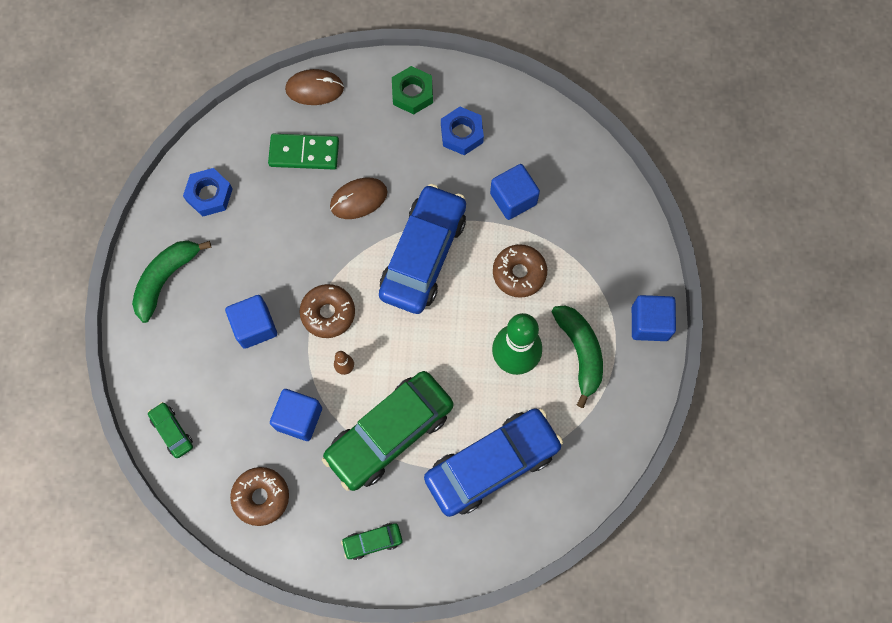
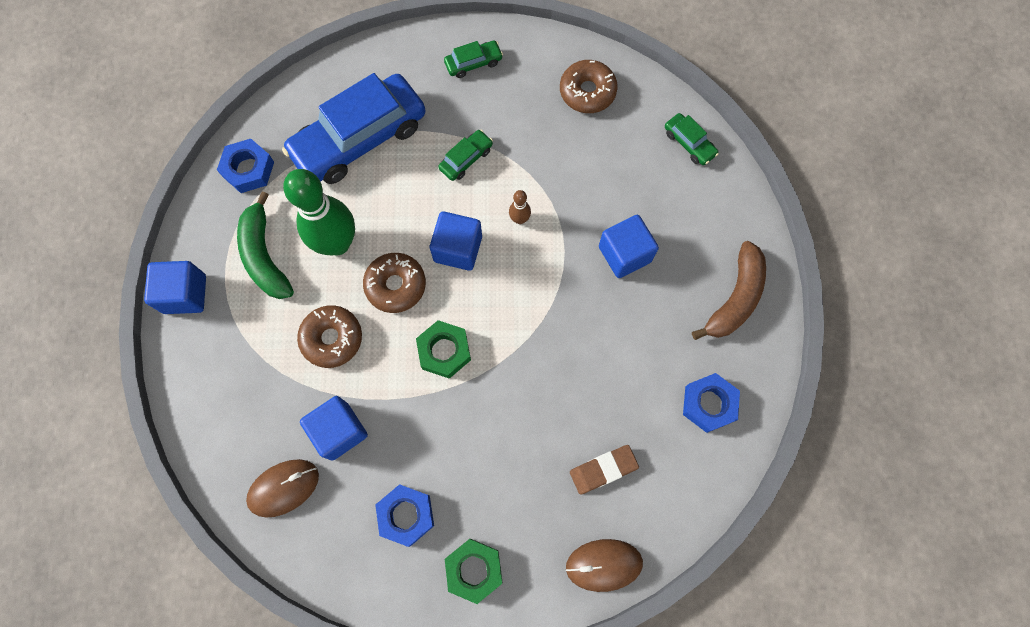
camera: 175 degrees right, 0 degrees up
(166, 279) = (735, 298): green banana -> brown banana
(299, 418) = (561, 166): blue cube -> blue cube (458, 249)
(304, 153) = (603, 469): green domino -> brown eraser
(328, 313) = (546, 275): brown donut -> brown donut (396, 285)
(358, 199) = (528, 414): brown mouse -> brown mouse (284, 488)
(389, 433) = (466, 159): green car -> green car, size x0.42
(423, 255) = (444, 351): blue car -> green nut
(599, 440) = (248, 169): none -> blue nut

